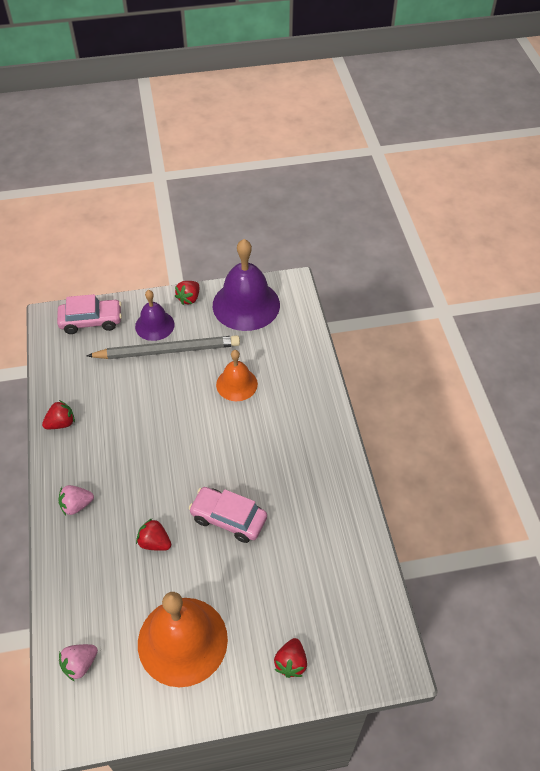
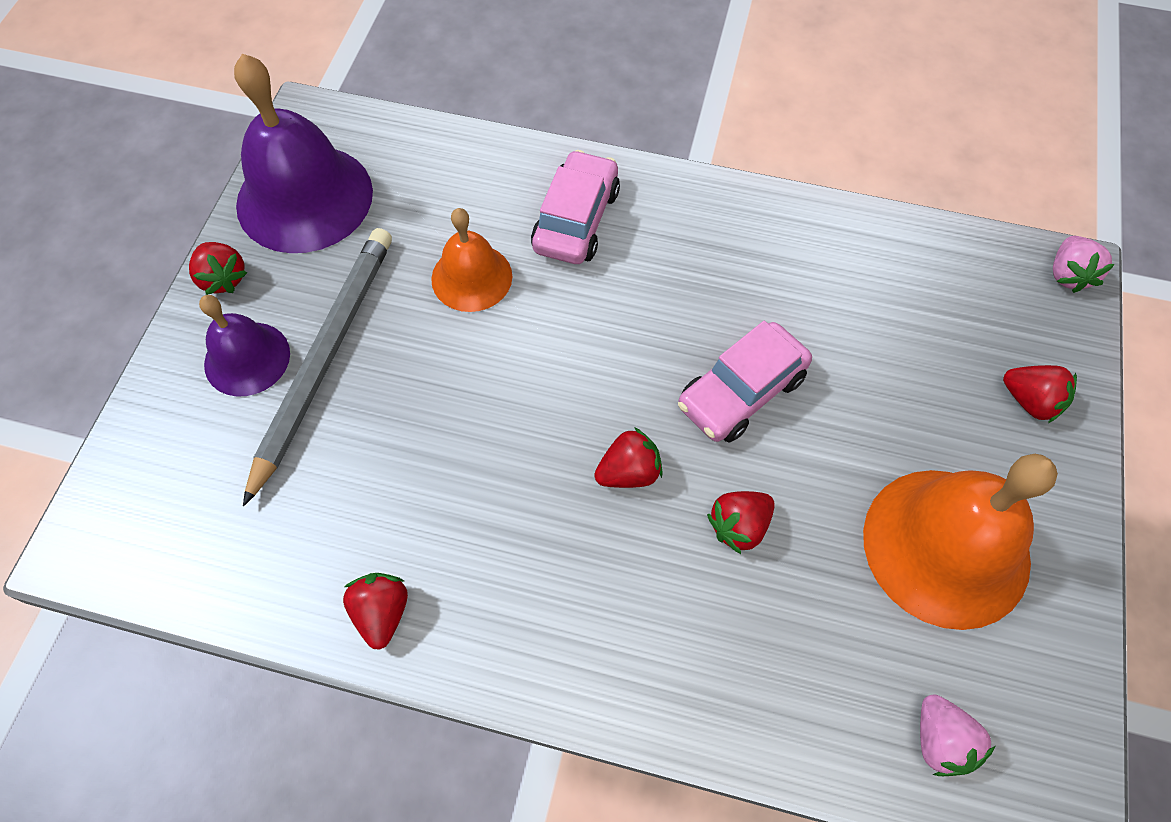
camera: 65 degrees left, 10 degrees up
(76, 505) = (597, 642): pink strawberry -> pink strawberry (1068, 275)
(91, 321) = (152, 470): pink car -> pink car (576, 220)
(163, 487) = (629, 472): none -> red strawberry

